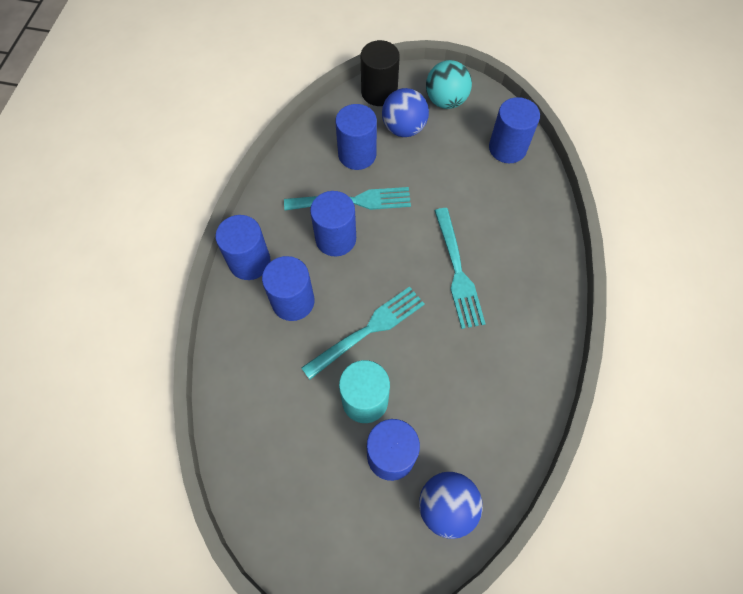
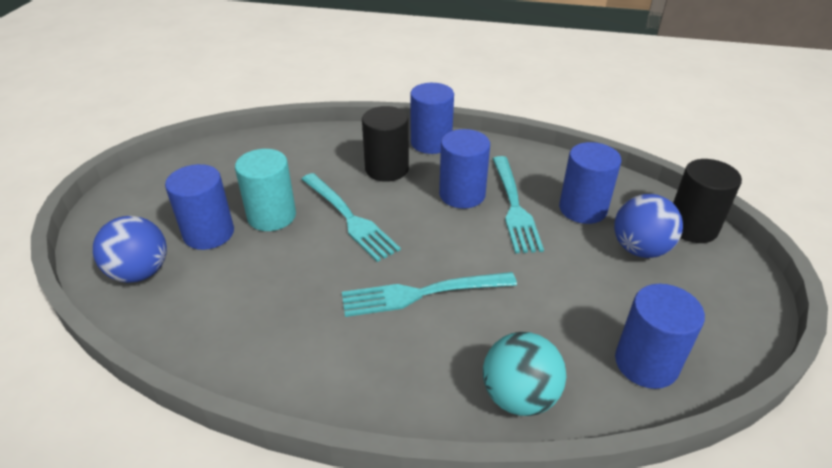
camera: 90 degrees right, 25 degrees down
(293, 301) = (387, 169): blue cylinder -> black cylinder
(446, 101) = (710, 293): turquoise ball -> turquoise ball (519, 396)

